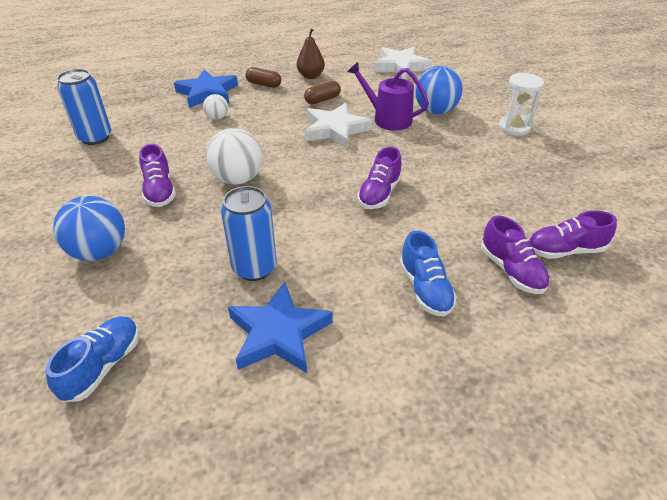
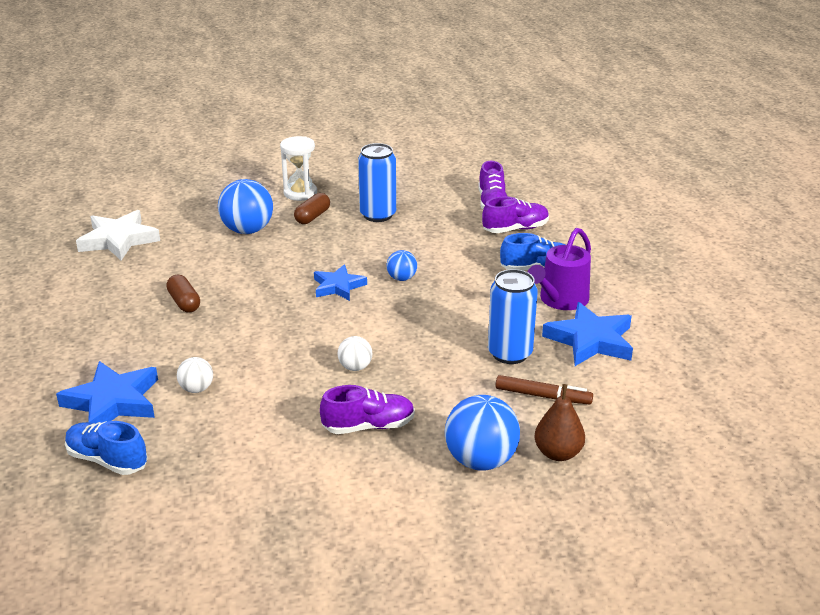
camera: 85 degrees left, 10 degrees down
(95, 137) = (211, 506): blue can -> blue can (378, 215)
(103, 366) = (638, 434): blue shoe -> blue shoe (107, 460)
(181, 291) = (543, 396): none -> brown marker
(237, 179) = (355, 367): white ball -> white ball, size x0.53
(264, 84) = (112, 349): brown capsule -> brown capsule (312, 217)
(310, 76) = (107, 309): brown pear -> brown pear (558, 453)
(335, 129) = (265, 297): white star -> none
(357, 161) = (338, 286): none -> blue star
(379, 194) = (401, 278): purple shoe -> blue ball
(388, 119) = (253, 261): purple watering can -> purple watering can (560, 300)

